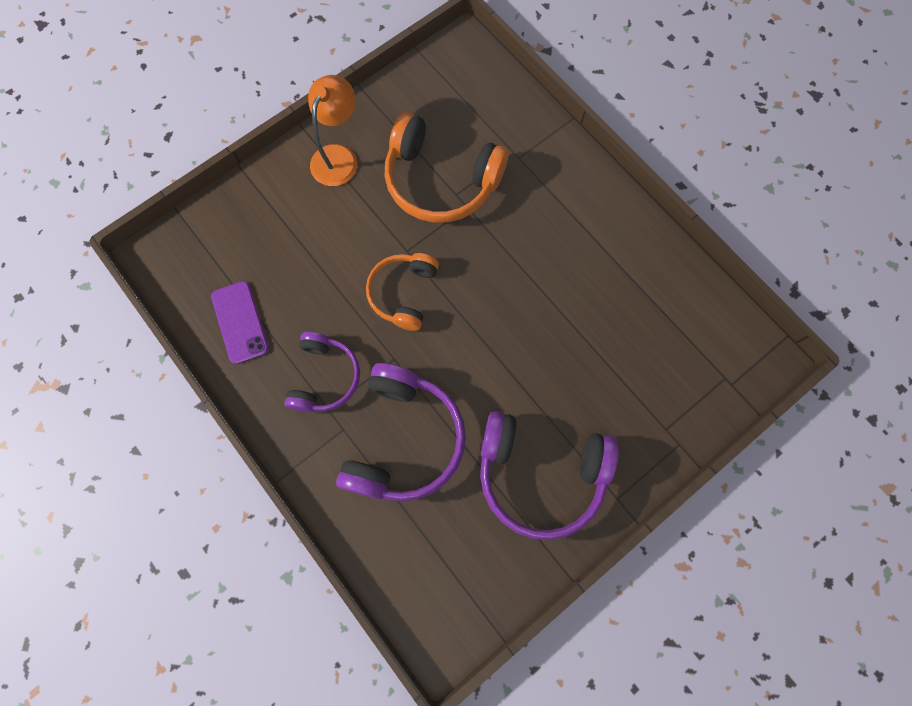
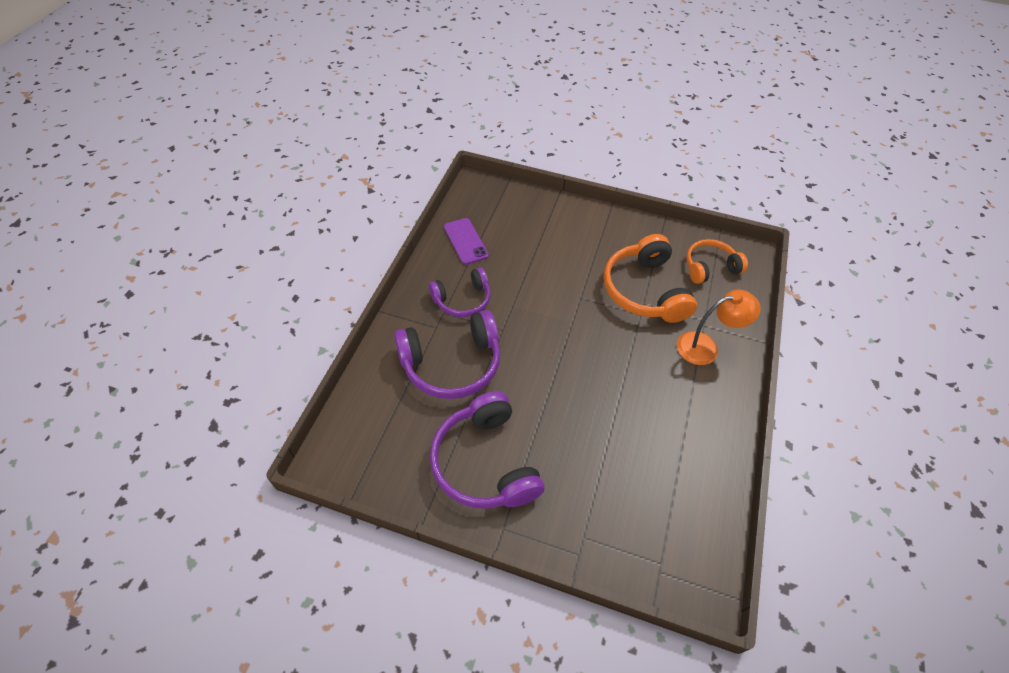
camera: 55 degrees right, 20 degrees down
(240, 322) = (465, 241): purple phone -> purple phone turned 60 degrees counterclockwise
(338, 156) = (610, 231): orange lamp -> orange lamp (705, 347)
(403, 293) = (550, 311): orange headphones -> orange headphones (709, 267)

